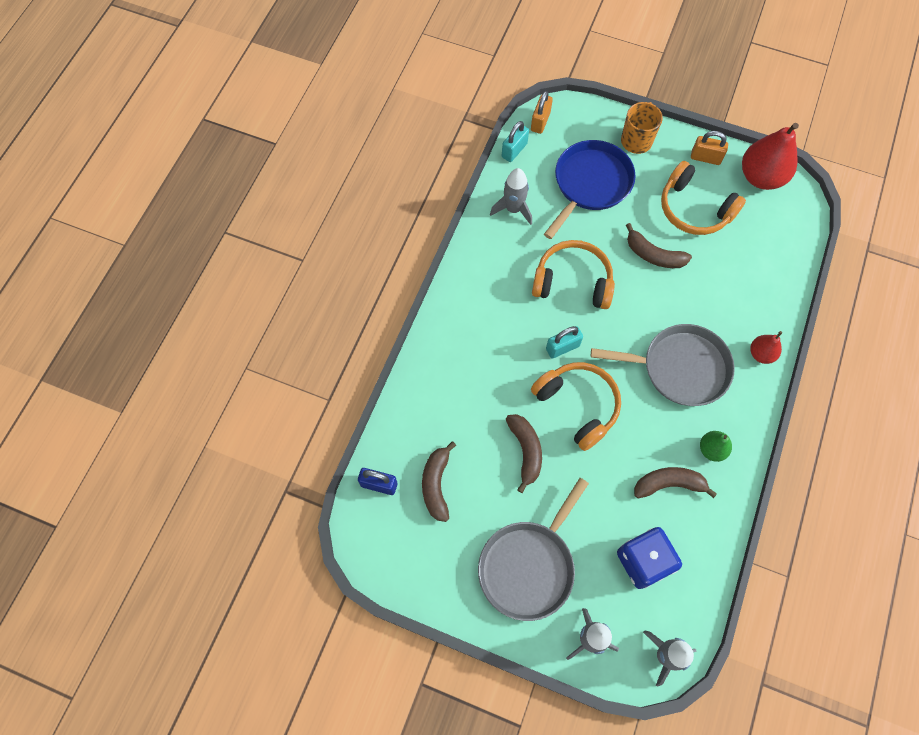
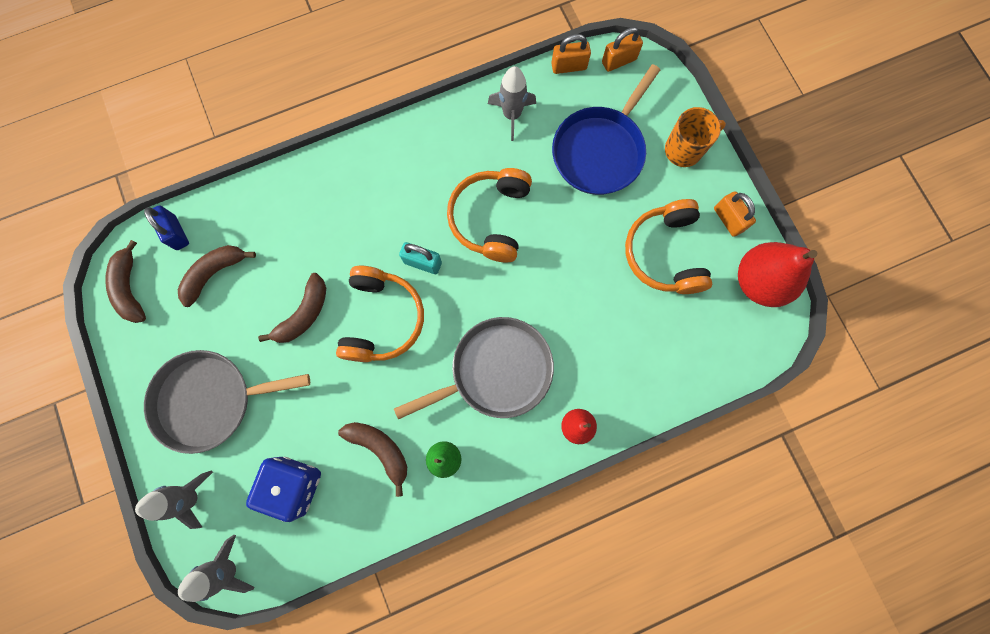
camera: 45 degrees right, 10 degrees up
(514, 150) = (569, 66): turquoise padlock -> orange padlock
(572, 282) = (491, 218): orange headphones -> orange headphones turned 135 degrees counterclockwise
(590, 184) = (600, 151): blue pan -> blue pan turned 135 degrees clockwise
(653, 255) = (583, 259): brown banana -> brown banana (130, 288)
(680, 368) = (496, 371): grey pan -> grey pan turned 75 degrees counterclockwise

